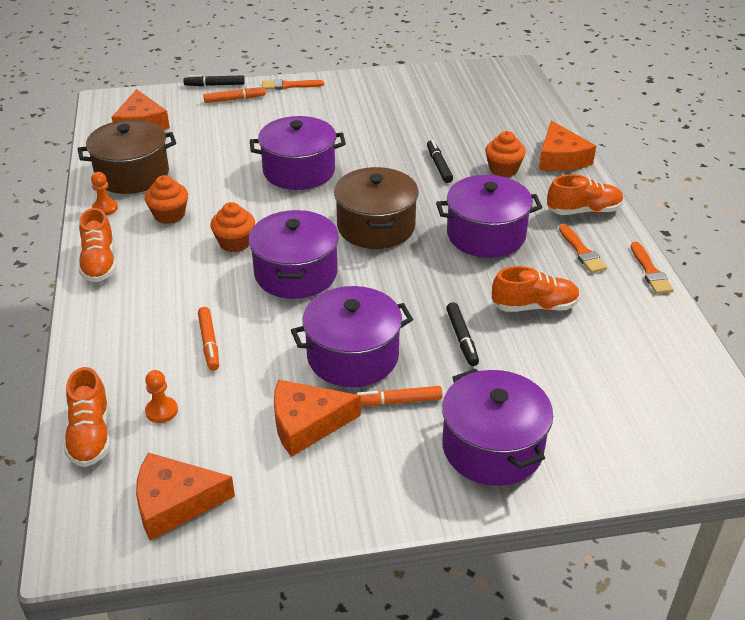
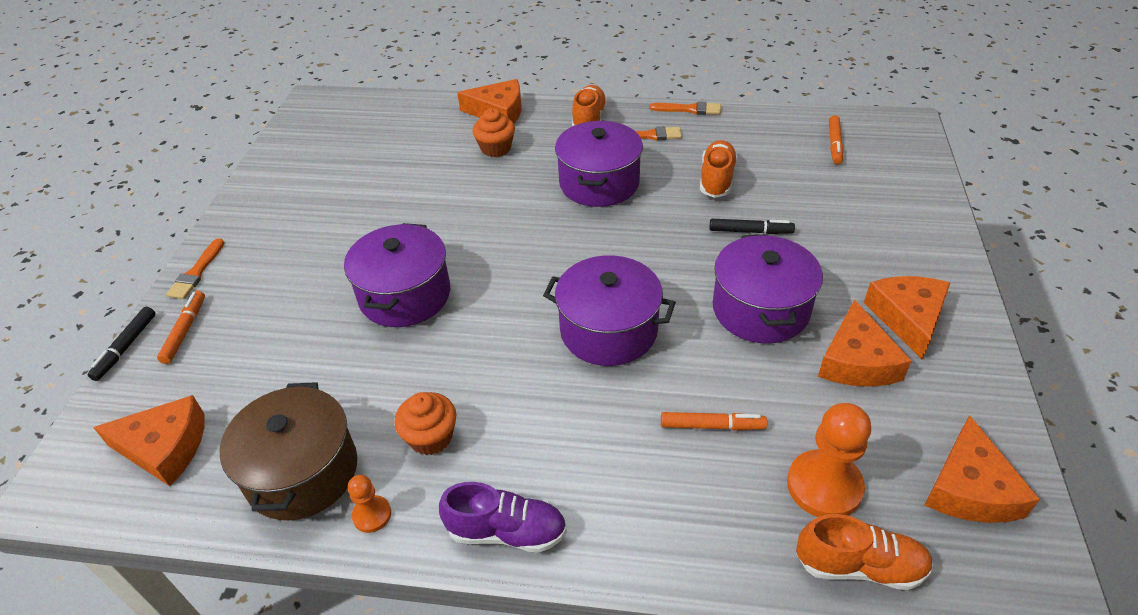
camera: 70 degrees left, 5 degrees up
(99, 263) = (506, 531): orange shoe -> purple shoe
(161, 411) = (824, 486): orange pawn -> orange pawn, size x1.91
(235, 243) = (526, 376): orange cupcake -> none
(376, 227) = (550, 253): brown pot -> none
(378, 458) = (907, 318): none -> orange cheese
(396, 401) = (832, 291): orange marker -> orange marker (834, 144)
(439, 165) = (463, 187): black marker -> none
(492, 447) = (896, 244): purple pot -> none

